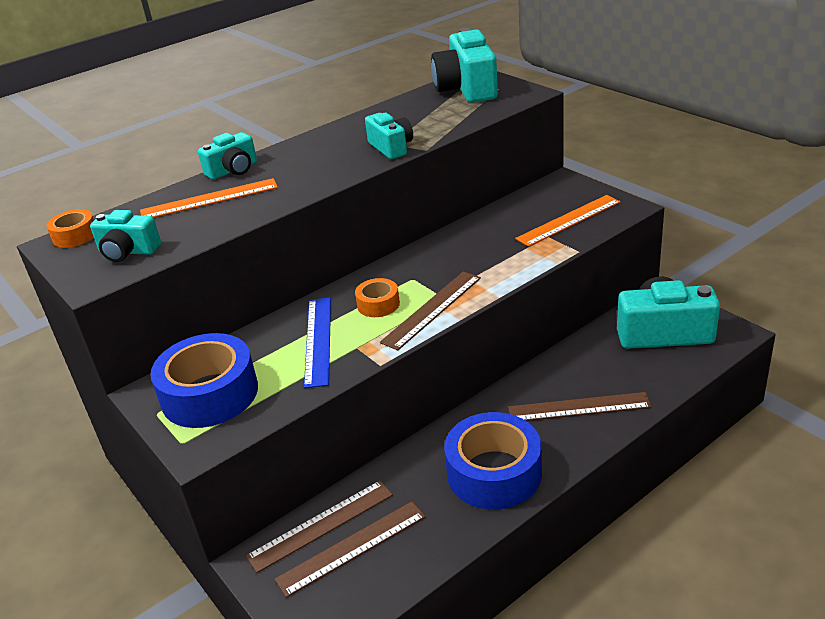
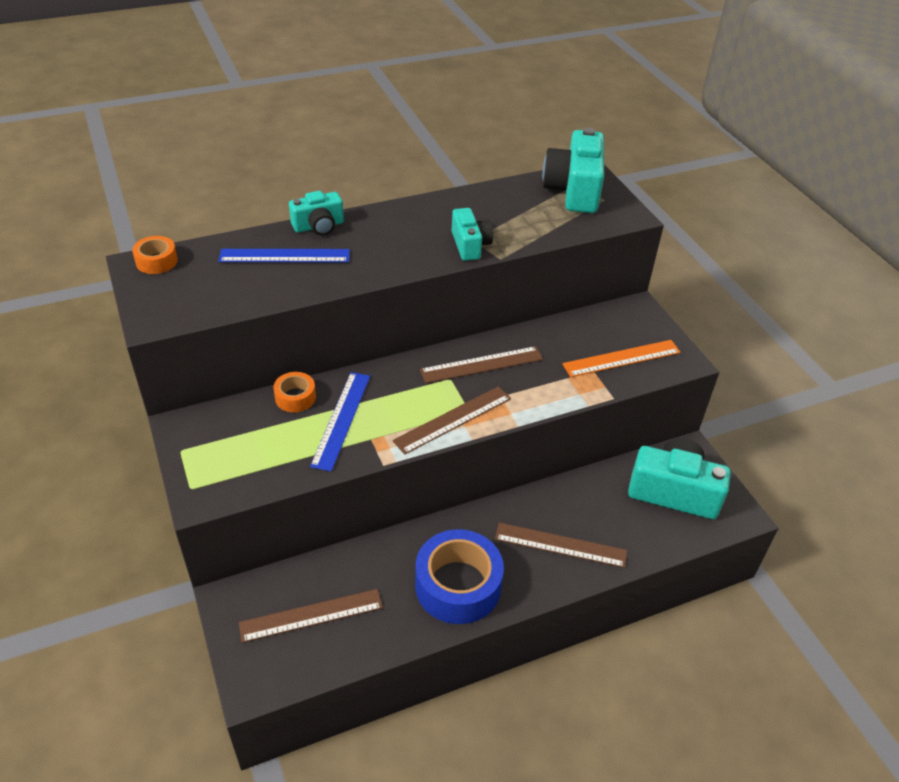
camera: 10 degrees right, 10 degrees up
(128, 251) = (194, 296): turquoise camera -> none
(209, 199) = (284, 256): orange ruler -> blue ruler
(210, 394) = (230, 445): blue tape -> none
(321, 525) = (294, 585): brown ruler -> brown ruler (482, 365)
(378, 304) = (408, 397): orange tape -> orange tape (295, 397)

